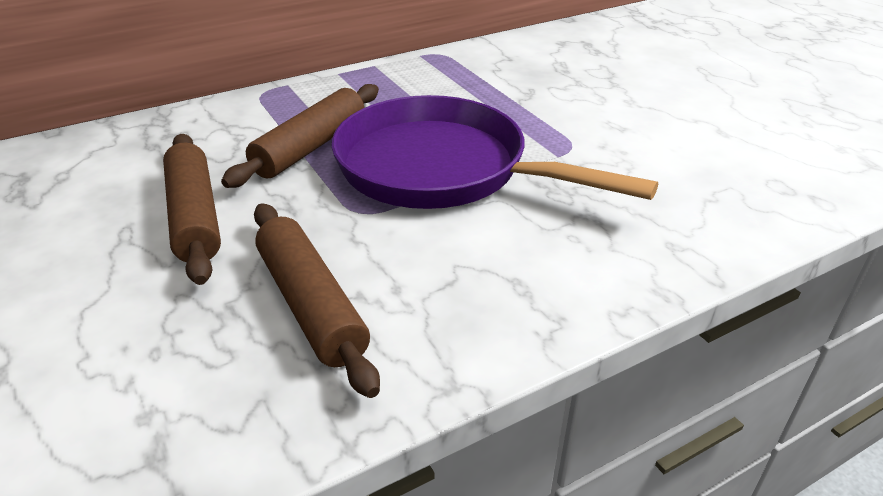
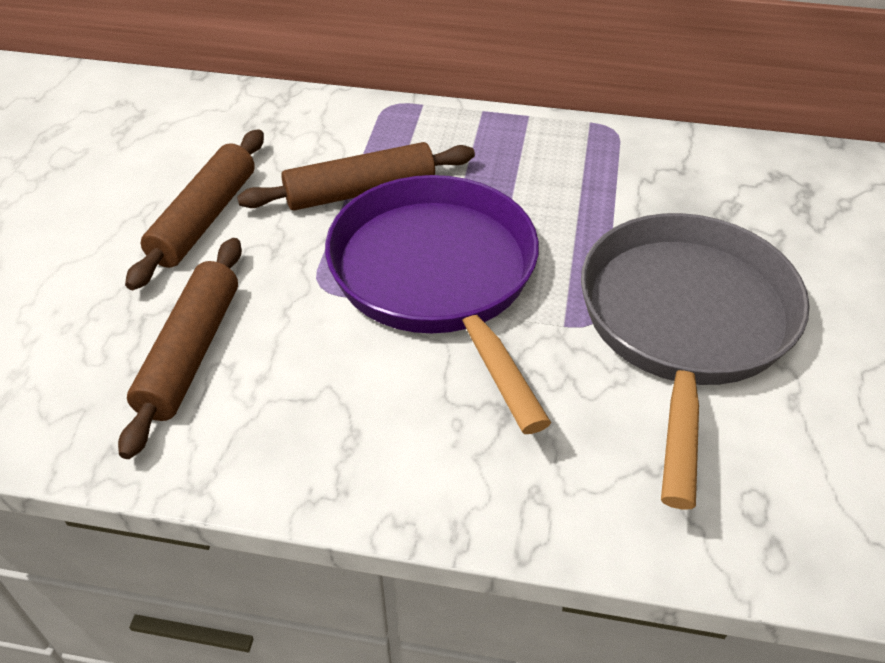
camera: 40 degrees right, 10 degrees up
(621, 125) = (685, 325): none -> grey pan

